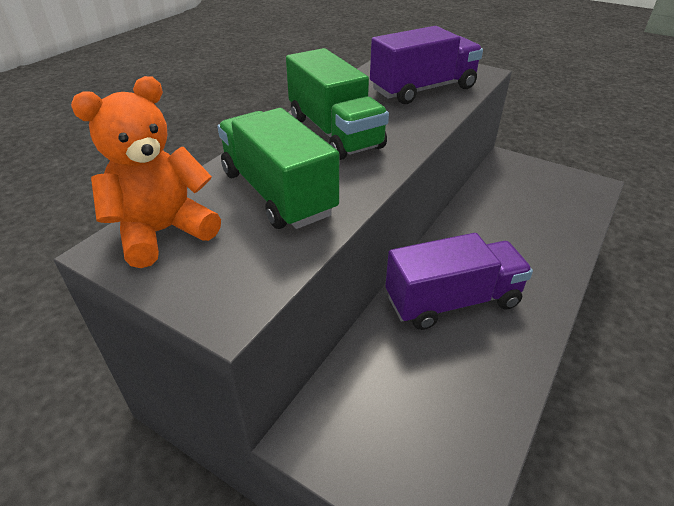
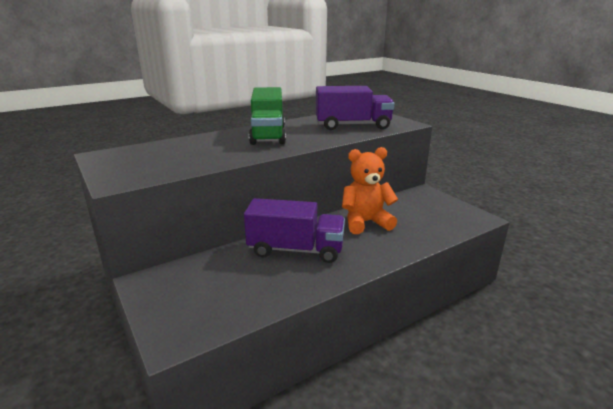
camera: 25 degrees right, 15 degrees down
(163, 232) = (128, 154): orange teddy bear -> orange teddy bear (365, 222)
(277, 193) = (201, 151): green truck -> none

